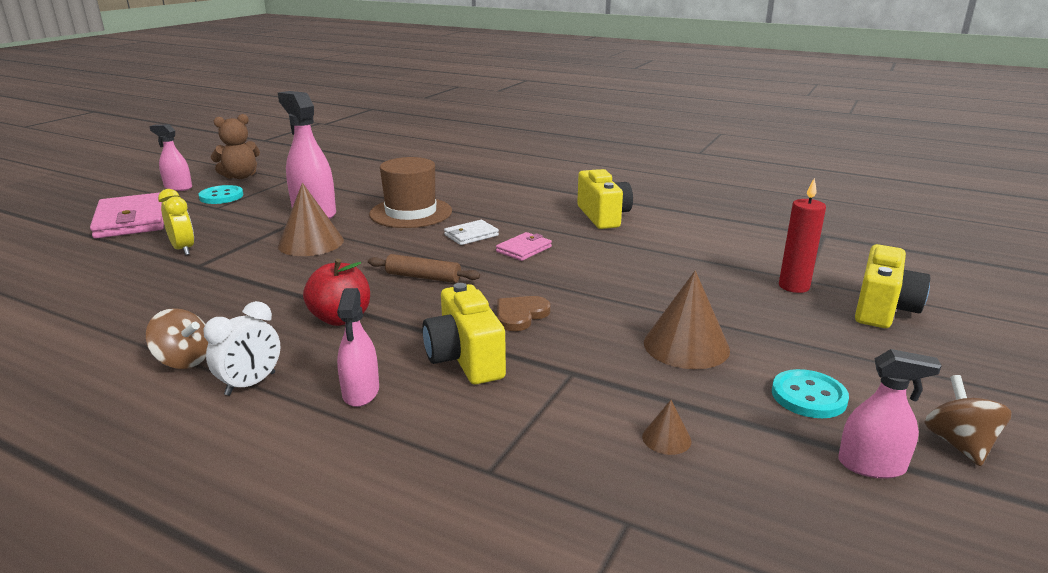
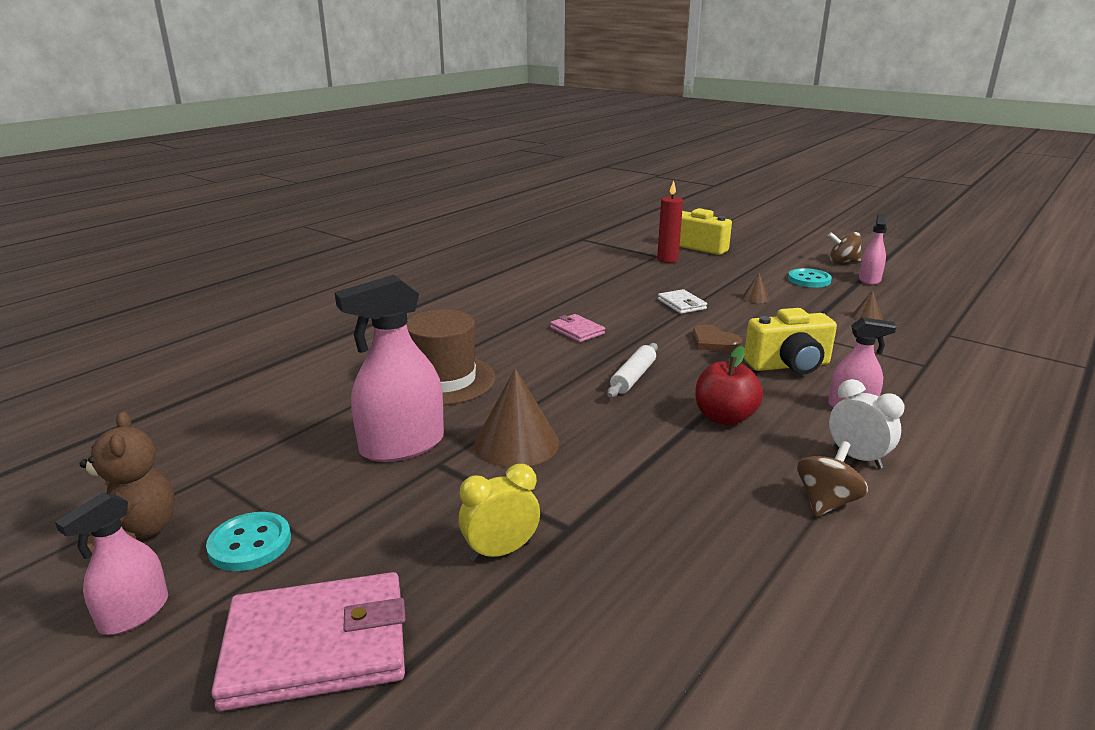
camera: 80 degrees left, 0 degrees up
(423, 277) = (633, 377): brown rolling pin -> white rolling pin
(471, 235) = (531, 351): white wallet -> white wallet (681, 304)
(603, 216) = (508, 294): yellow camera -> none
(686, 346) = (755, 298): brown cone -> brown cone, size x0.47

